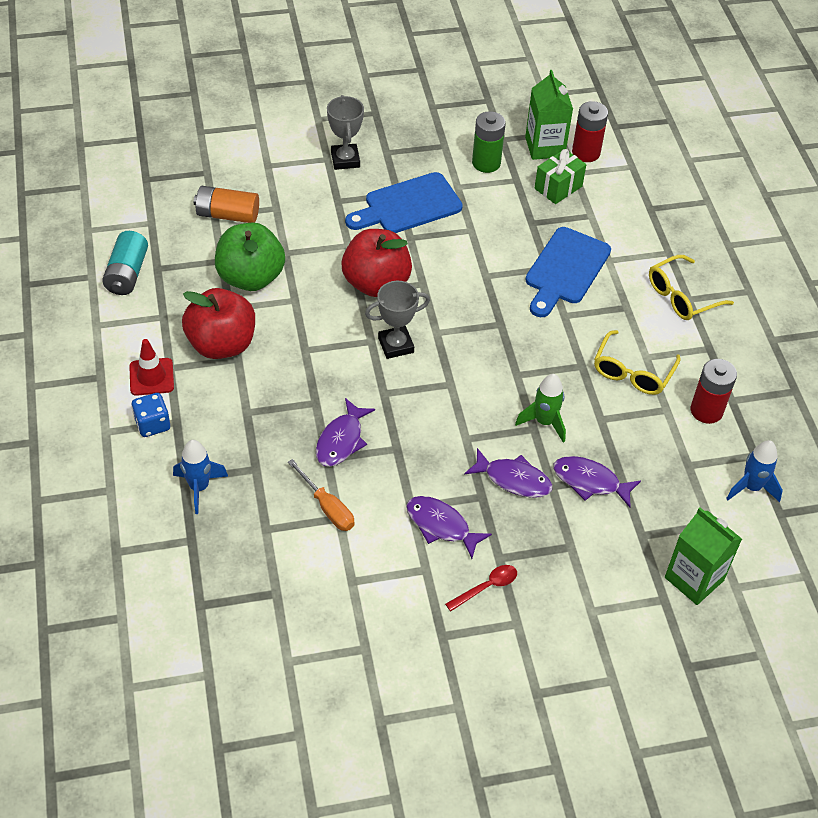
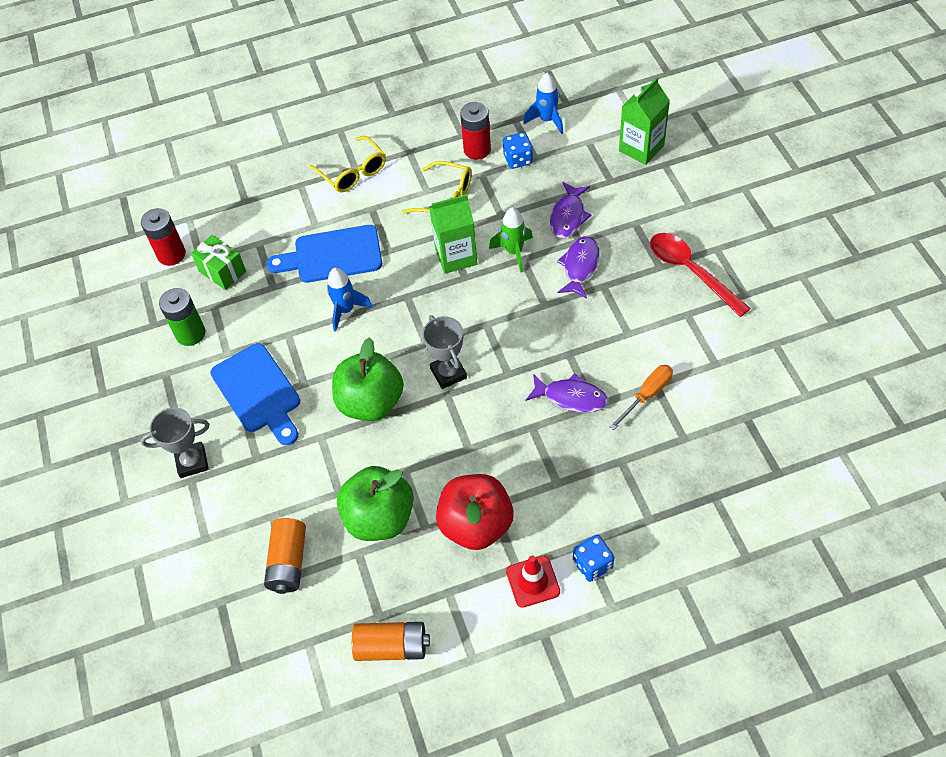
camera: 90 degrees left, 5 degrees up
(127, 273) = (392, 646): turquoise battery -> orange battery
(199, 487) = (656, 503): blue rocket -> blue rocket (346, 310)
(376, 283) = (371, 402): red apple -> green apple
(441, 525) = (641, 309): purple fish -> none
(487, 587) = (690, 271): red spoon -> red spoon, size x1.86
(544, 147) = (164, 288): green carton -> green carton (456, 256)
(565, 270) = (332, 255): blue cutting board -> blue cutting board turned 150 degrees clockwise
(687, 447) = (518, 159): none -> blue dice

